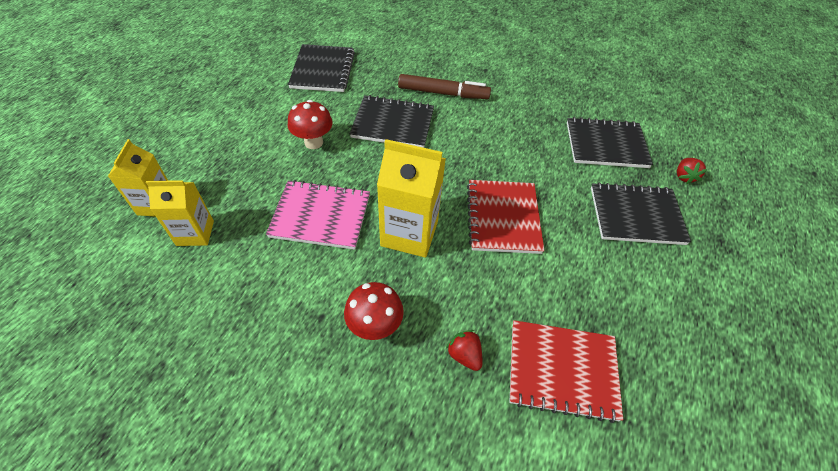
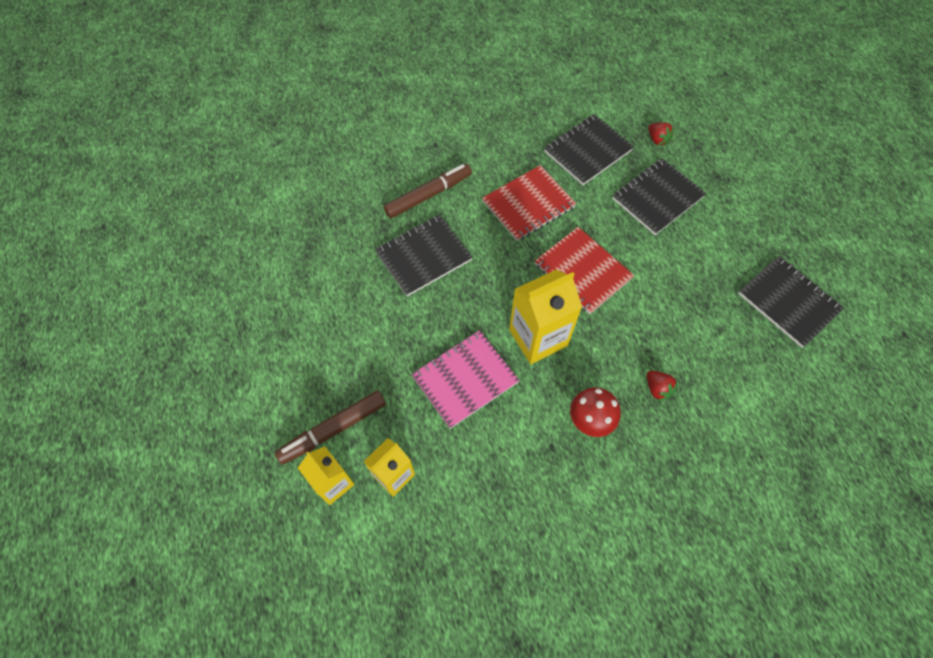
camera: 40 degrees left, 10 degrees up
(201, 175) = (333, 429): none -> brown marker
(313, 142) = (384, 325): red mushroom -> none
(323, 70) = (304, 251): black notebook -> black notebook (788, 302)
(464, 355) = (657, 389): red strawberry -> red strawberry turned 135 degrees counterclockwise
(562, 370) = (714, 347): red notebook -> red notebook (528, 204)

